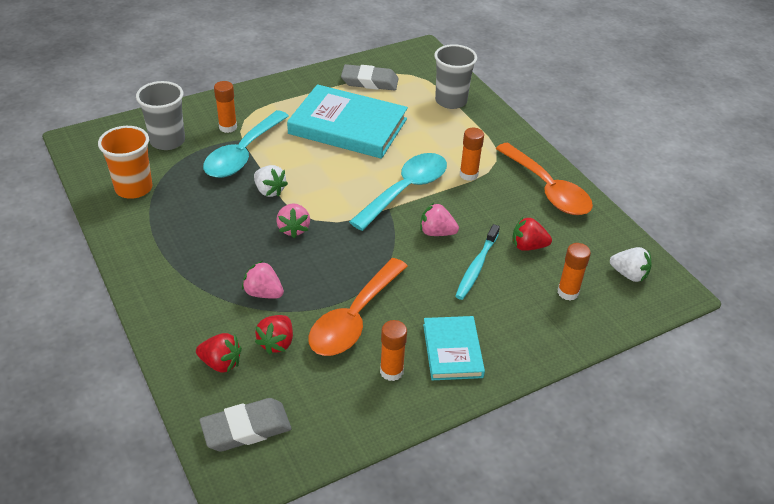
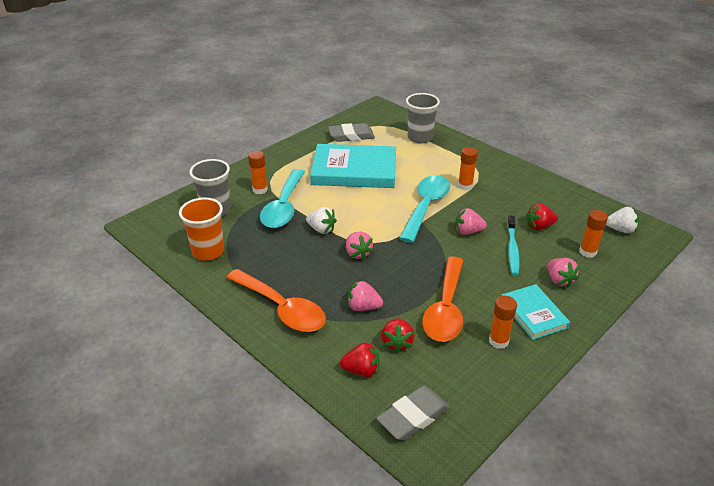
camera: 15 degrees left, 5 degrees down
(509, 318) = (559, 280): none -> pink strawberry
(547, 189) = (527, 184): orange spoon -> orange spoon (282, 308)

